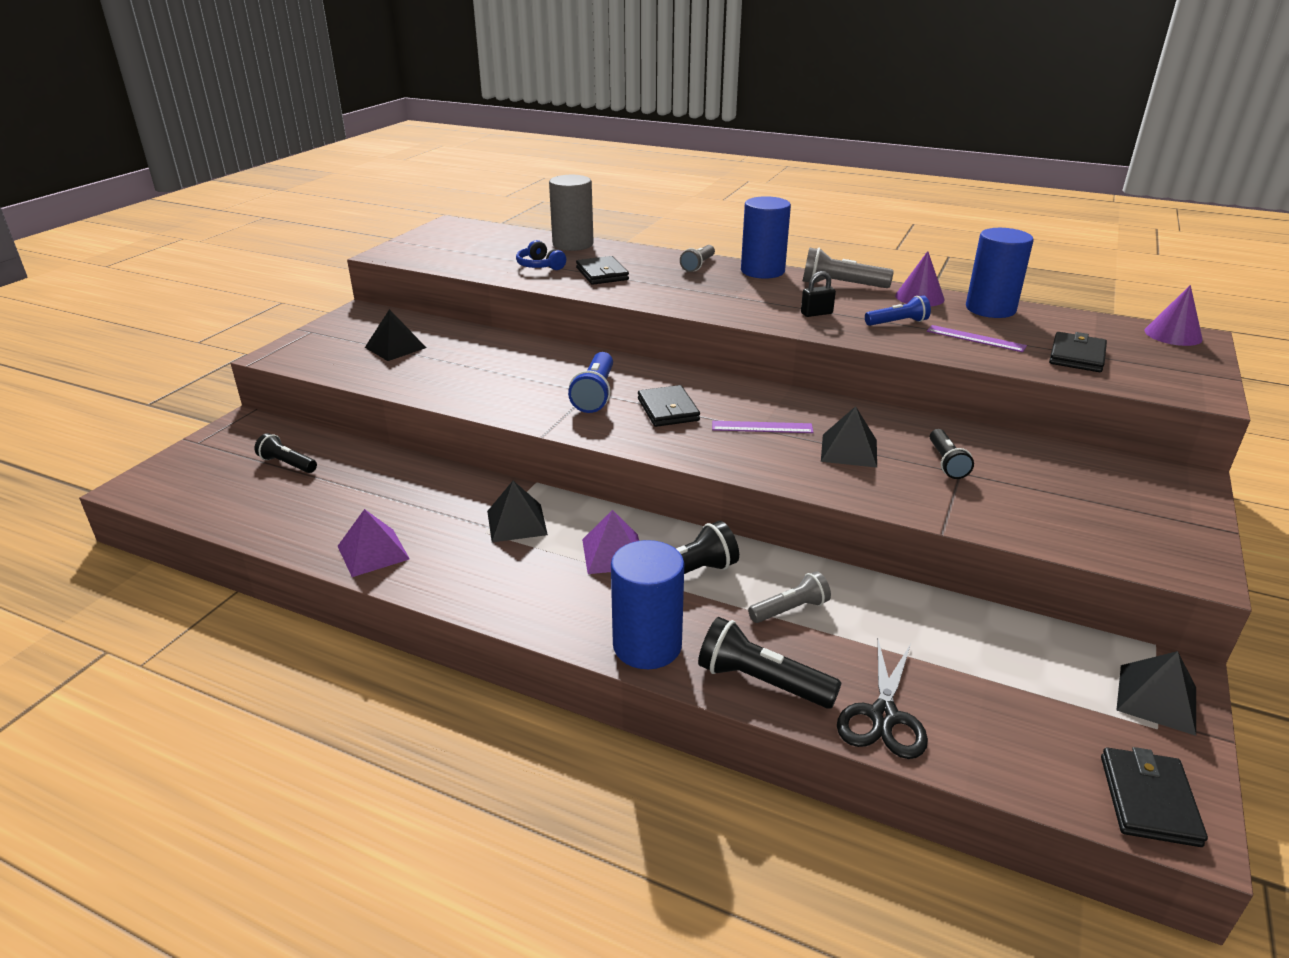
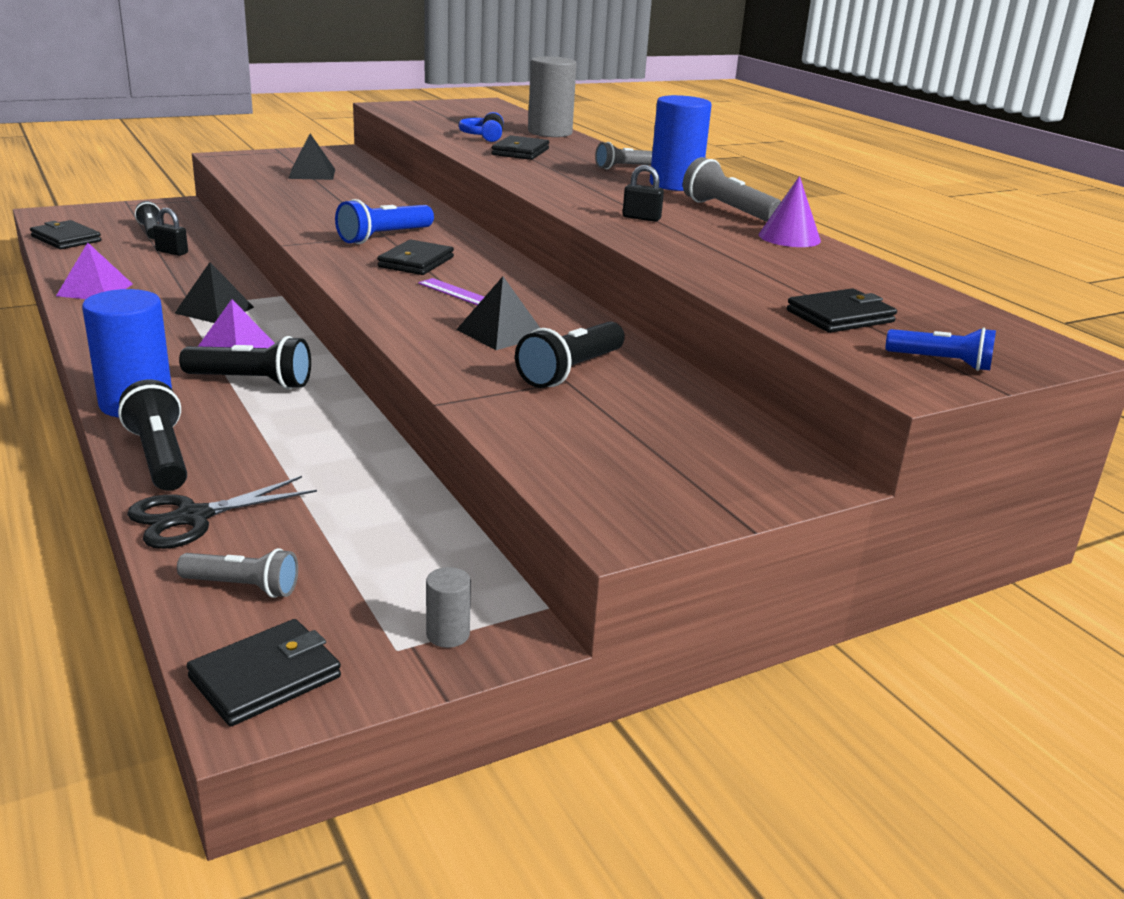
camera: 35 degrees right, 5 degrees down
(221, 509) = (66, 239): none -> black wallet
(355, 479) = (172, 252): none -> black padlock
(790, 610) = (281, 433): grey flashlight -> grey flashlight (243, 587)
(897, 323) = (706, 244): blue flashlight -> blue flashlight (941, 362)
(946, 463) = (570, 371): black flashlight -> black flashlight, size x1.51
(975, 338) = (758, 274): purple ruler -> none
(990, 309) = (847, 264): blue cylinder -> none
(1157, 698) = (448, 634): black pyramid -> grey cylinder
(1173, 334) = (1032, 342): purple cone -> none

